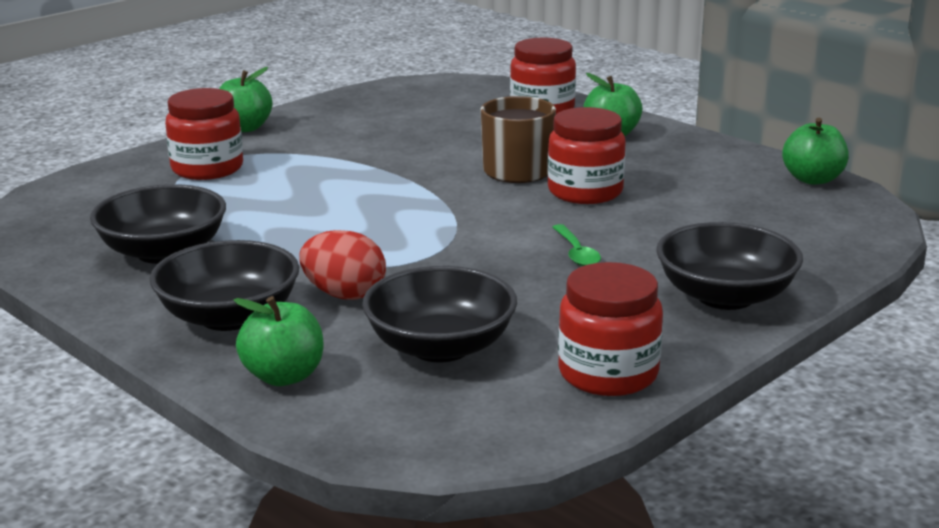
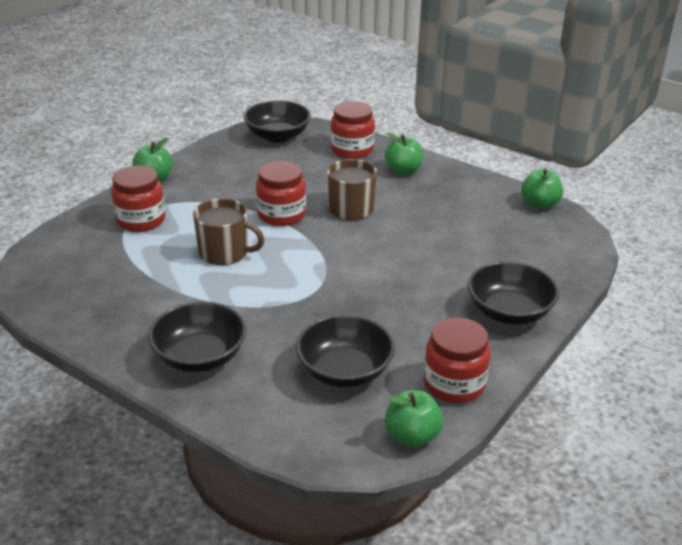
camera: 10 degrees left, 10 degrees up
(163, 252) = (136, 301): black bowl -> black bowl (277, 136)
(284, 376) = (252, 405): green apple -> green apple (412, 436)
(312, 208) = (225, 252): none -> brown mug
(344, 294) = (269, 330): red egg -> none
(576, 253) = (408, 281): green spoon -> none
(585, 192) = (399, 225): red jar -> red jar (281, 215)

